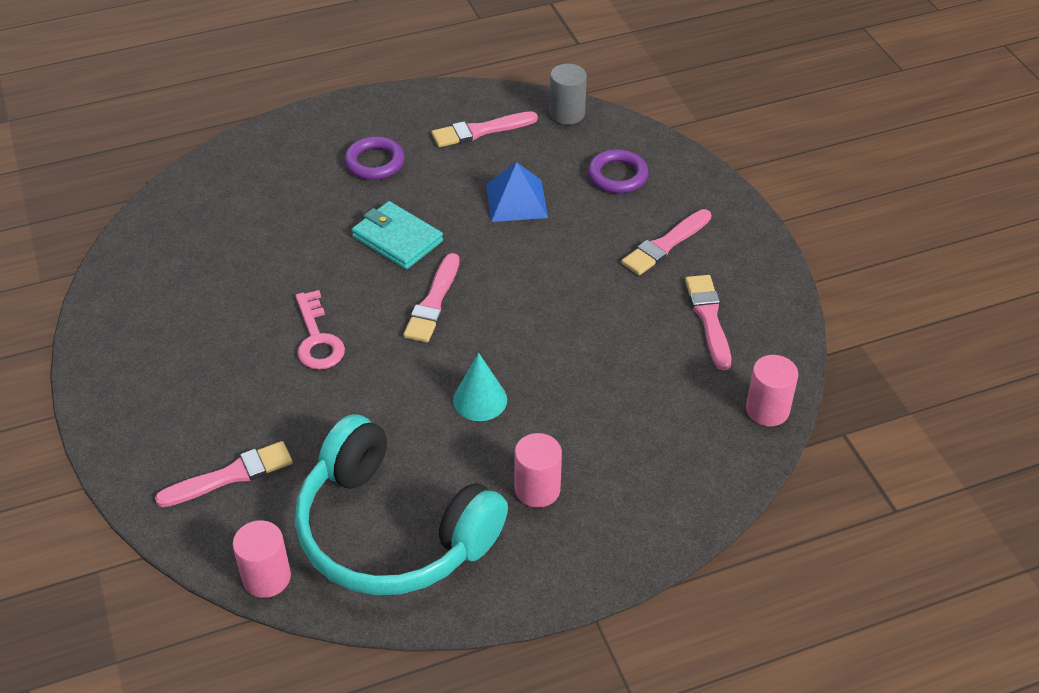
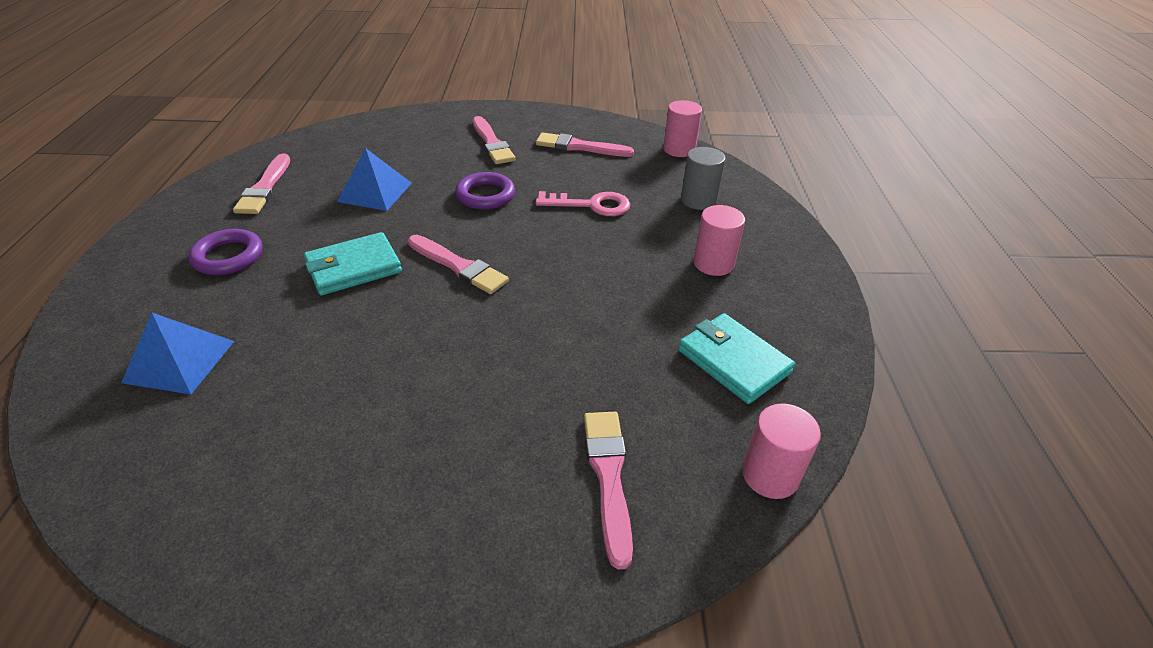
camera: 70 degrees left, 5 degrees down
(252, 202) = (179, 361): none -> blue pyramid
(317, 339) = (446, 356): pink key -> pink key (591, 205)
(391, 532) = (733, 361): turquoise headphones -> turquoise wallet
(480, 400) = (597, 269): turquoise cone -> none
(567, 114) = (300, 144): grey cylinder -> grey cylinder (698, 200)
(617, 175) = (398, 142): purple ring -> purple ring (485, 195)

